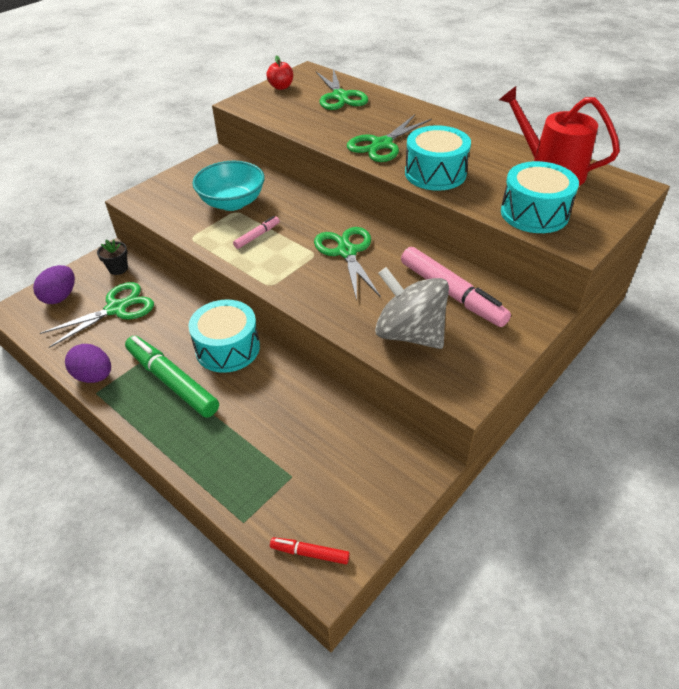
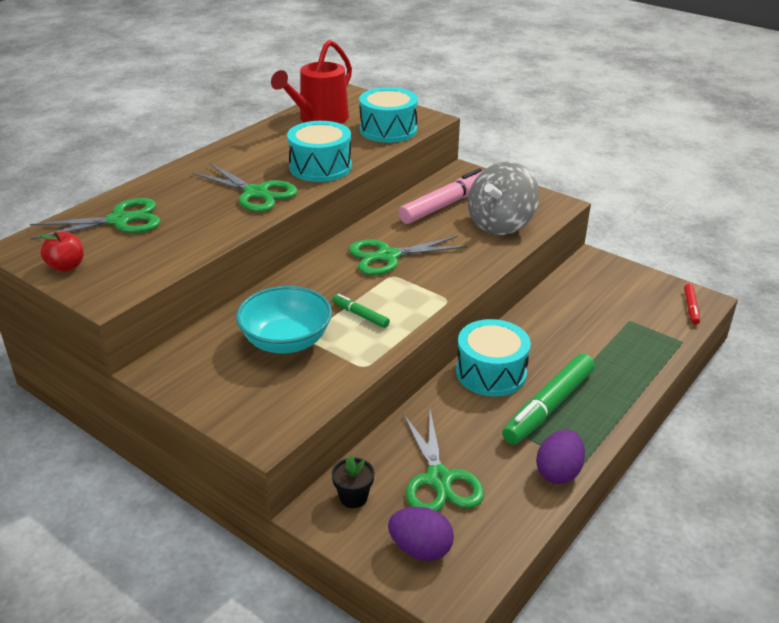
camera: 95 degrees left, 10 degrees down
(116, 309) = (439, 479): green scissors -> green scissors turned 150 degrees counterclockwise
(257, 236) = (360, 315): pink marker -> green marker

